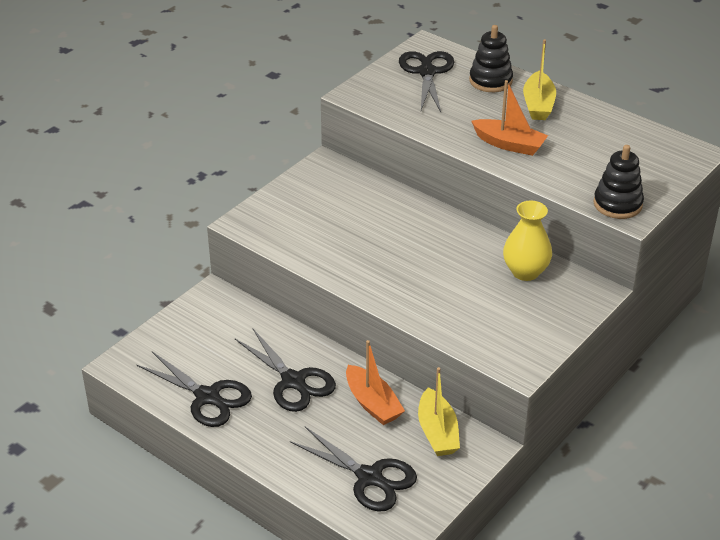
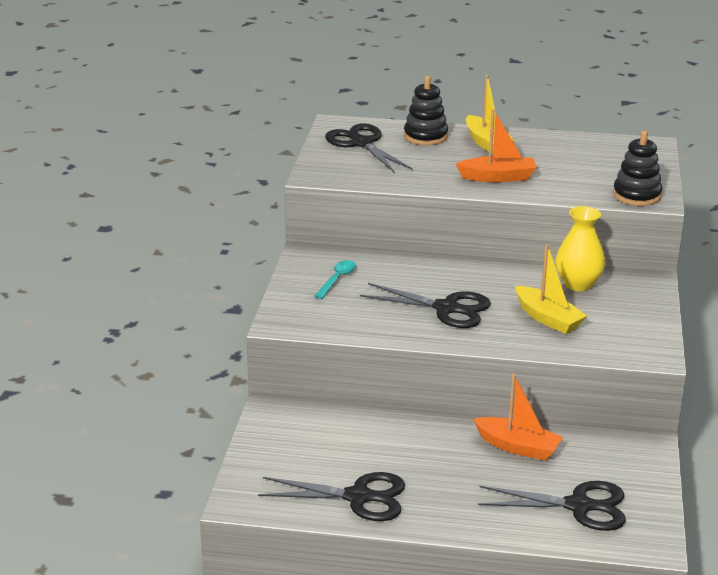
camera: 30 degrees left, 10 degrees down
(293, 381) = (426, 455): black scissors -> black scissors (446, 308)
(325, 197) = (337, 279): none -> turquoise spoon
(437, 432) = (598, 449): yellow boat -> yellow boat (548, 318)

